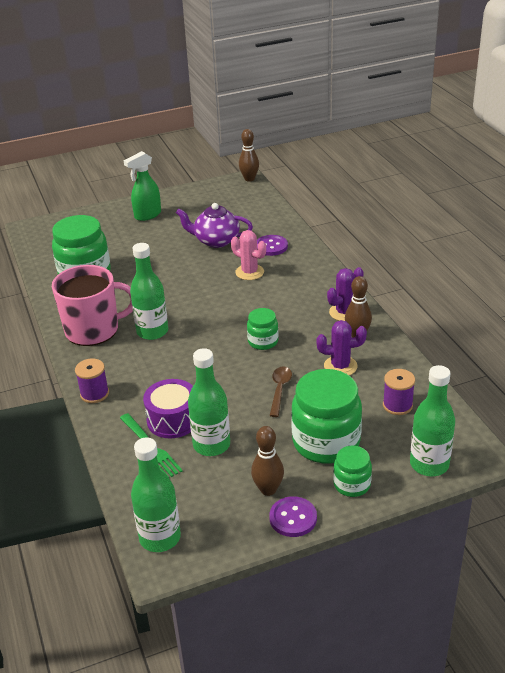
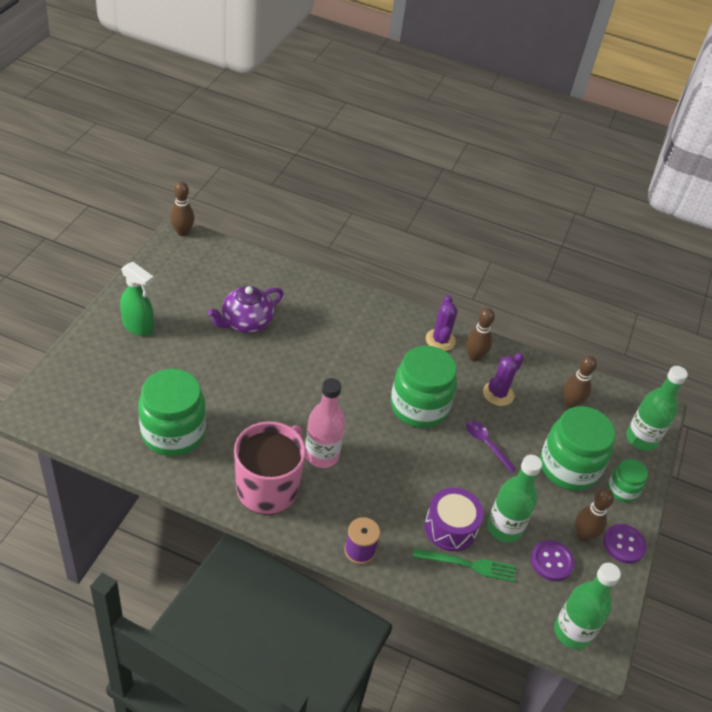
camera: 55 degrees left, 10 degrees up
(147, 215) = (138, 327): green spray bottle -> green spray bottle turned 60 degrees counterclockwise
(152, 331) = (322, 455): green bottle -> pink bottle
(249, 272) = (320, 342): pink cactus -> none
(263, 341) = (419, 407): green jar -> green jar, size x1.92
(271, 246) = (302, 303): purple button -> purple button (551, 561)
(279, 390) = (486, 444): brown spoon -> purple spoon
(397, 405) = (570, 403): purple spool -> brown bowling pin

